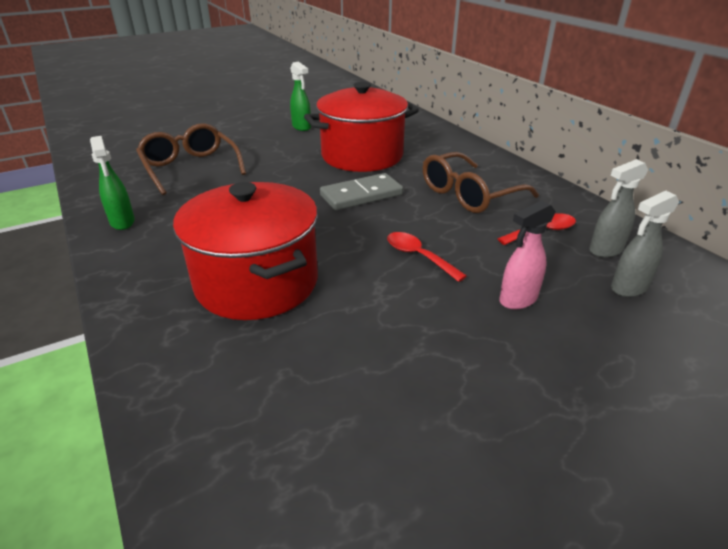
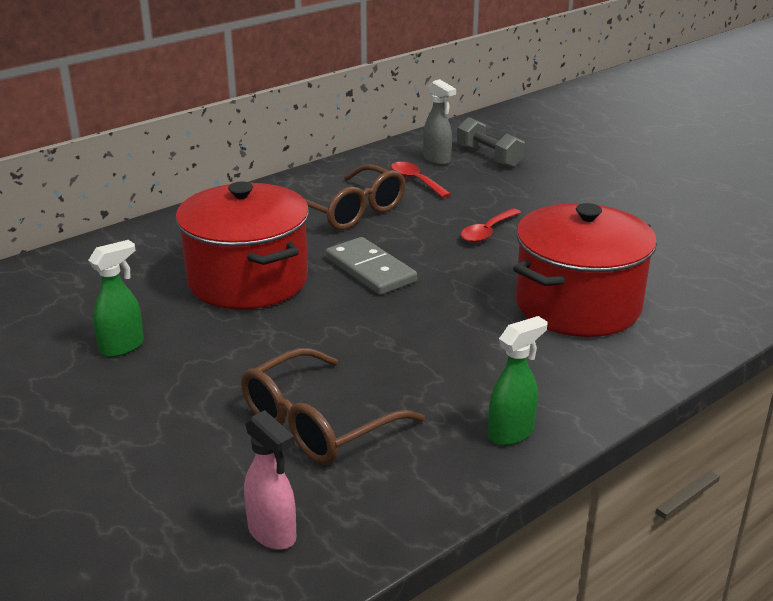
camera: 100 degrees left, 5 degrees down
(517, 300) = (528, 193): pink spray bottle -> pink spray bottle (272, 534)
(628, 288) = (489, 157): grey spray bottle -> grey dumbbell

